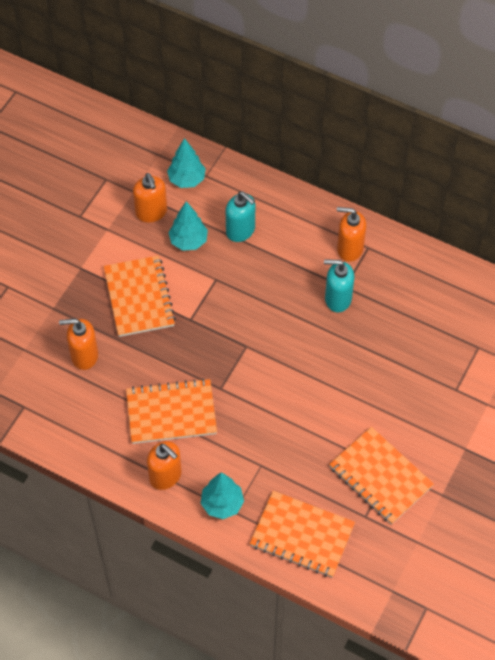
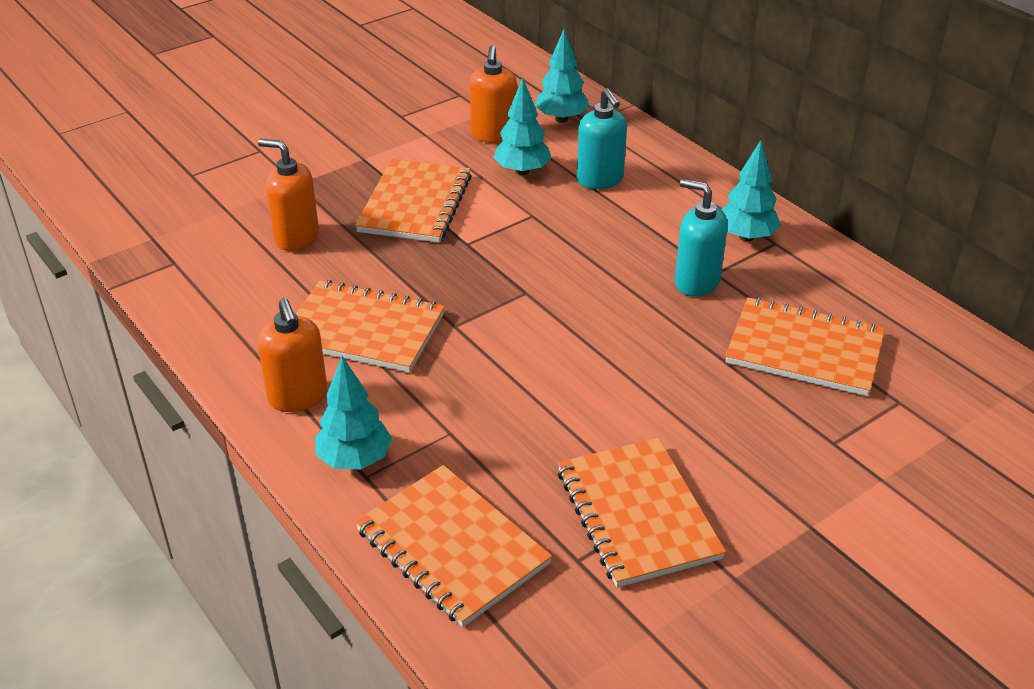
camera: 25 degrees right, 20 degrees down
(349, 248) = (746, 237): orange soap dispenser -> turquoise tree
(417, 329) = (804, 350): none -> orange notebook

